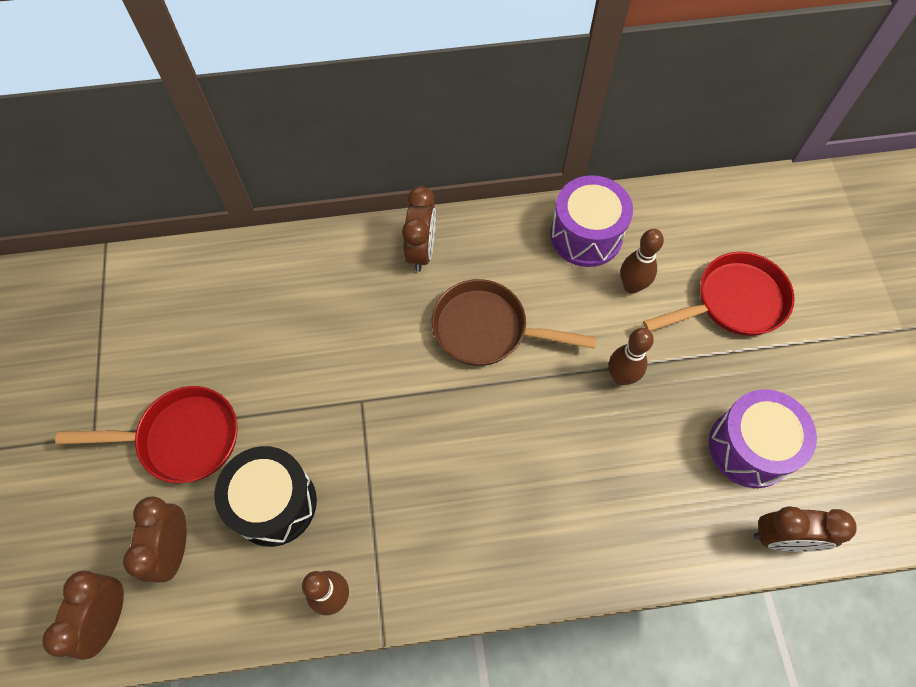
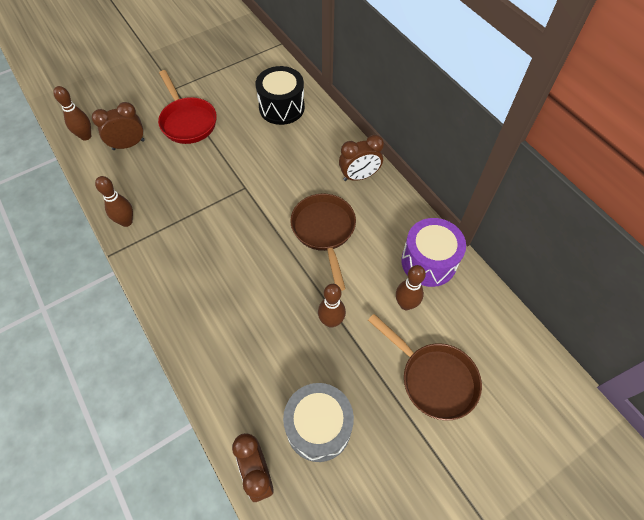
camera: 65 degrees right, 5 degrees down
(108, 618) = (86, 136): brown clock -> brown bowling pin
(274, 503) = (168, 174): black drum -> black drum (281, 107)
(733, 302) = (433, 378): red pan -> brown pan
(750, 447) = (318, 427): purple drum -> grey drum

